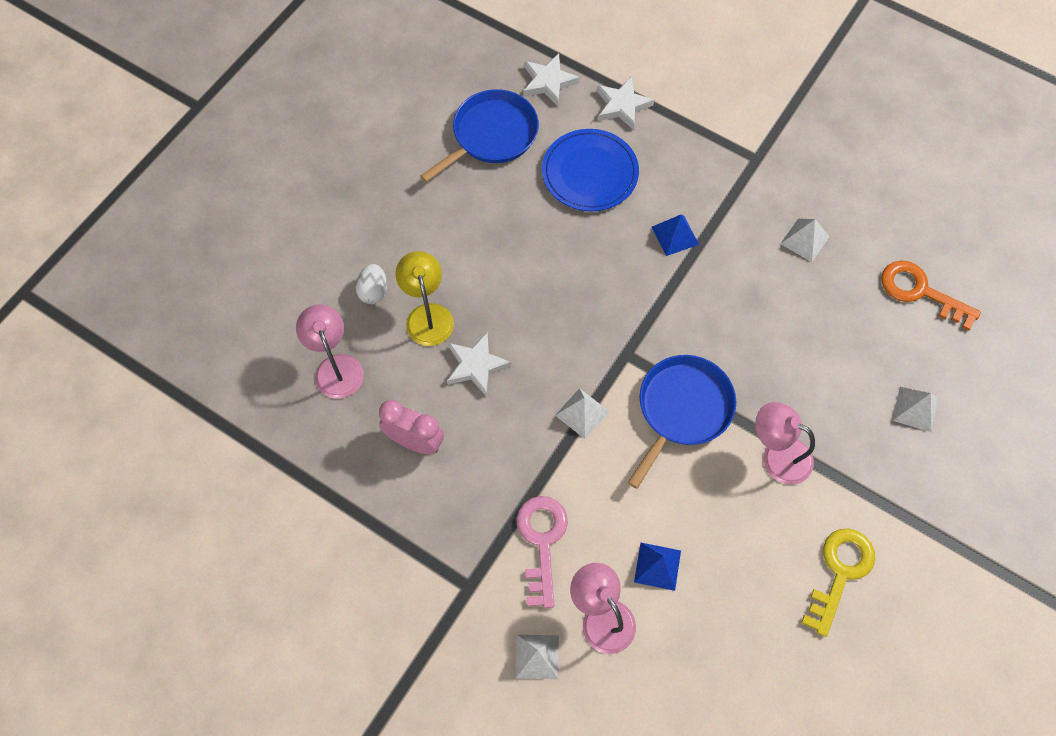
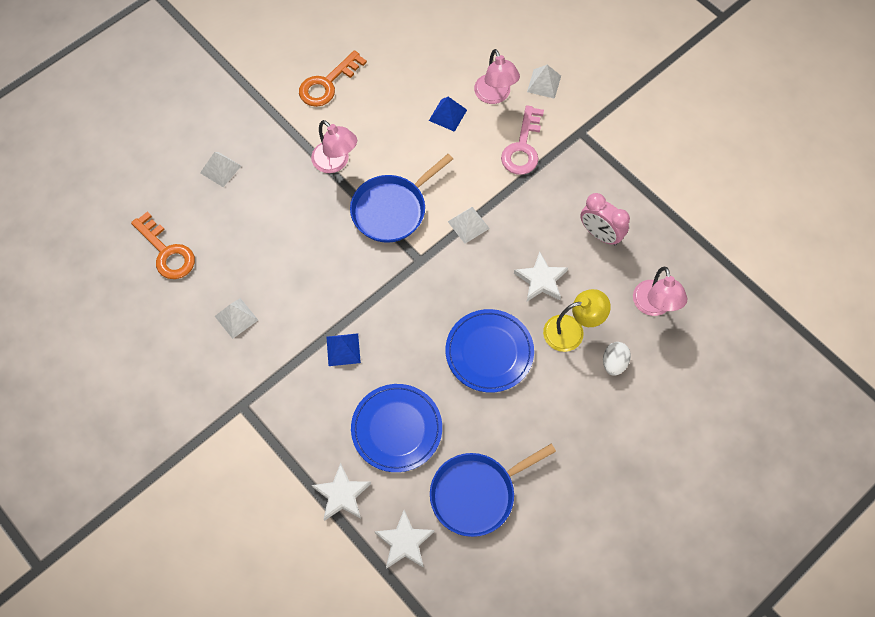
camera: 165 degrees left, 0 degrees up
(427, 315) = (572, 331): yellow lamp -> yellow lamp turned 105 degrees counterclockwise
(515, 270) = (489, 352): none -> blue plate
(839, 572) = (327, 84): yellow key -> orange key

